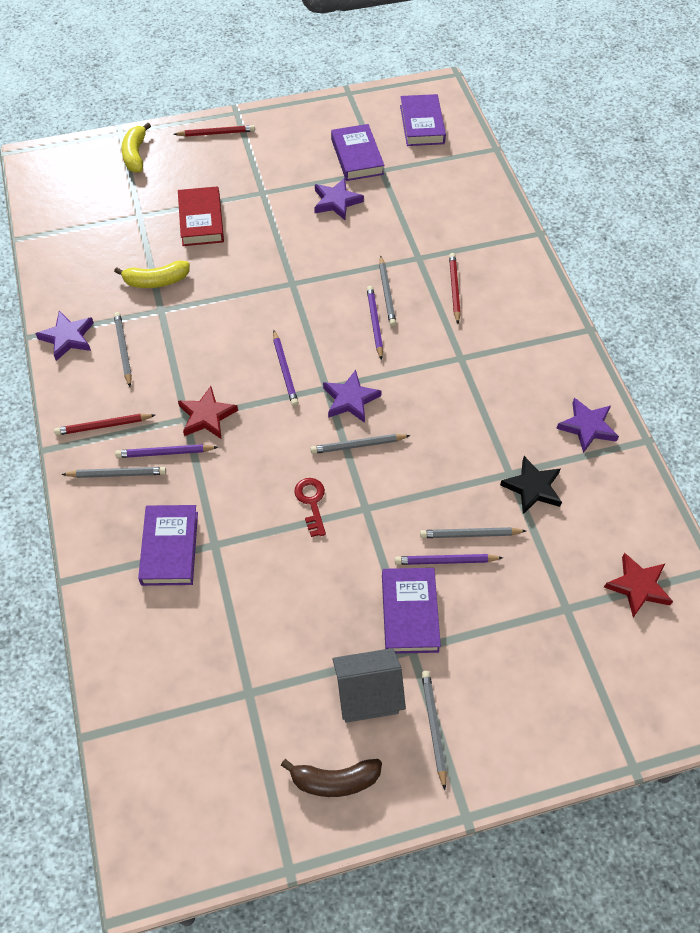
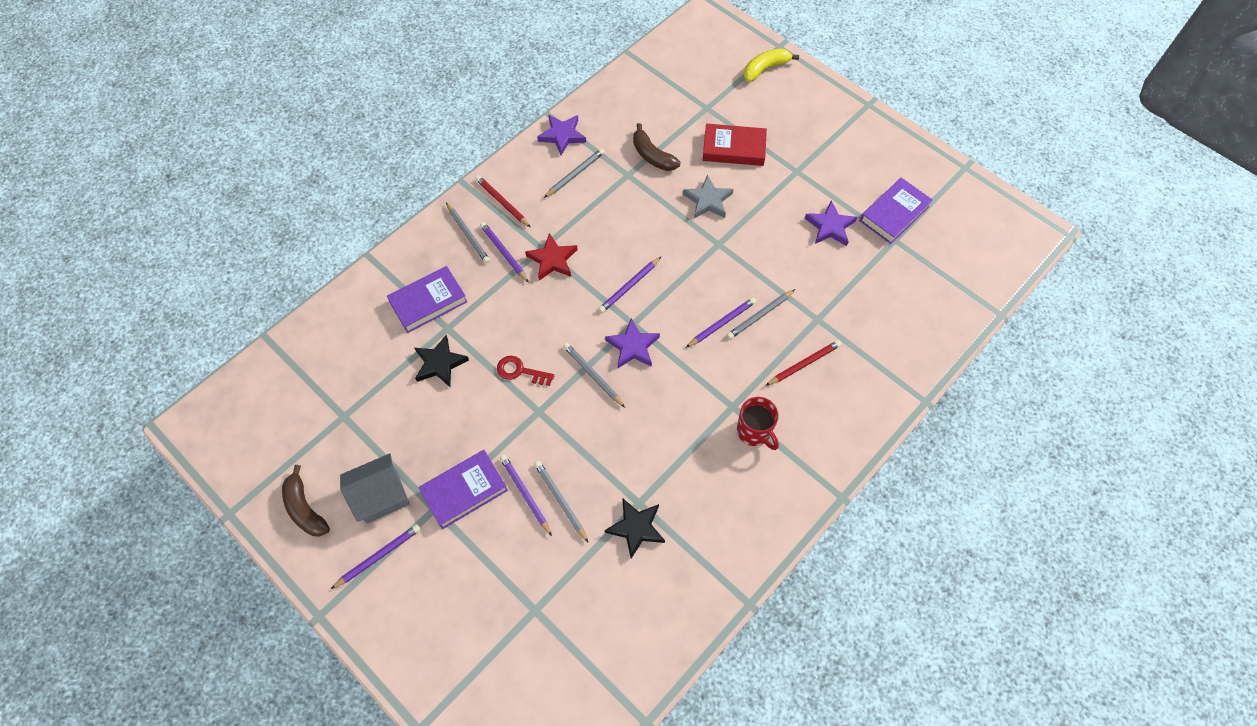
camera: 60 degrees right, 5 degrees up
(156, 281) = (652, 156): yellow banana -> brown banana
(201, 220) = (734, 148): red book -> red book turned 45 degrees clockwise
(216, 133) = (833, 105): red pencil -> none
(241, 267) = (708, 200): none -> grey star
(251, 570) = (440, 363): none -> black star
(311, 502) = (520, 371): red key -> red key turned 120 degrees counterclockwise
(367, 694) = (381, 496): grey house -> grey house turned 75 degrees counterclockwise
(422, 124) = (977, 241): purple book -> none
(434, 727) = (379, 556): grey pencil -> purple pencil
(494, 355) = (754, 432): none -> red mug
(587, 427) = (729, 544): purple star -> none
(638, 586) = (589, 661): red star -> none

